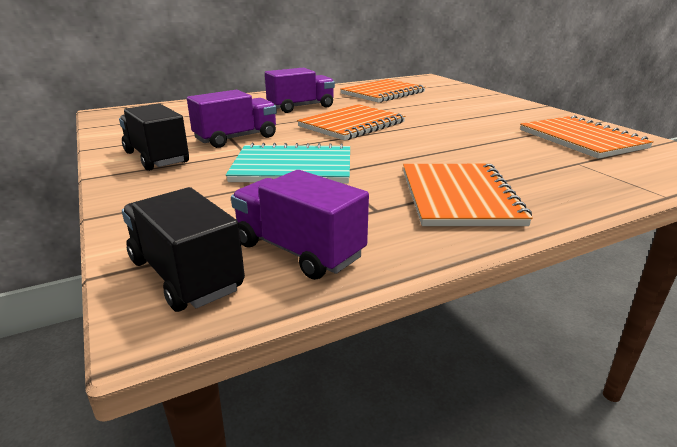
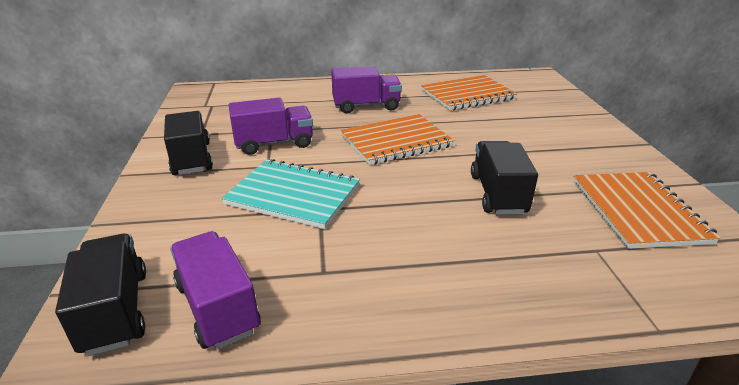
camera: 20 degrees right, 5 degrees up
(458, 197) = (416, 273): orange notebook -> none
(471, 144) = (498, 194): none -> black truck

